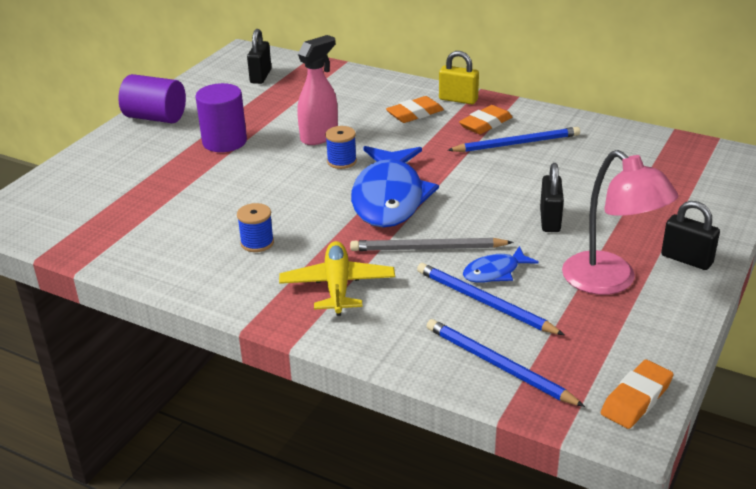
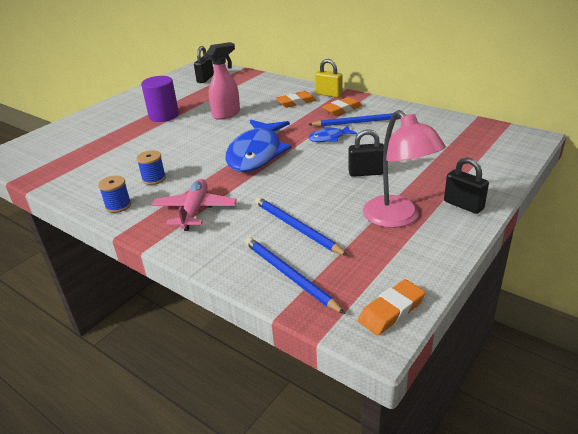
camera: 10 degrees right, 0 degrees up
(155, 117) = (128, 101): purple cylinder -> none
(337, 286) = (195, 210): yellow plane -> pink plane
(342, 161) = (234, 130): blue spool -> blue spool (118, 206)
(427, 248) = (269, 188): grey pencil -> none
(495, 272) = (312, 206): blue fish -> blue fish (329, 138)
(550, 220) = (366, 173): black padlock -> black padlock turned 75 degrees clockwise

